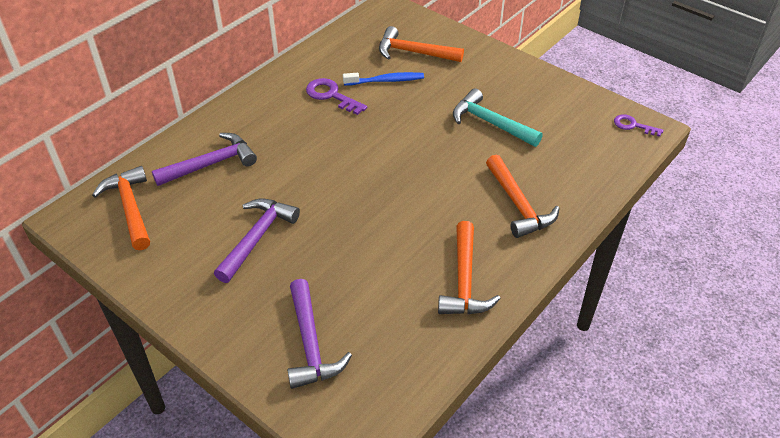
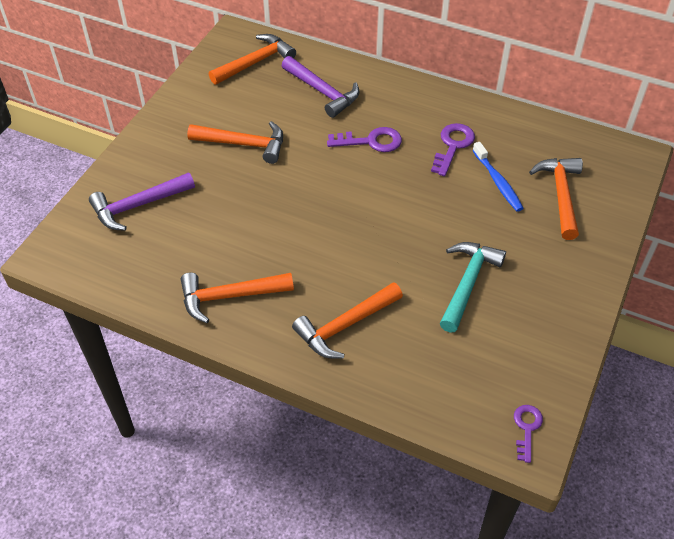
camera: 75 degrees right, 5 degrees up
(257, 238) = (243, 144): purple hammer -> orange hammer
(300, 144) = (371, 141): none -> purple key

